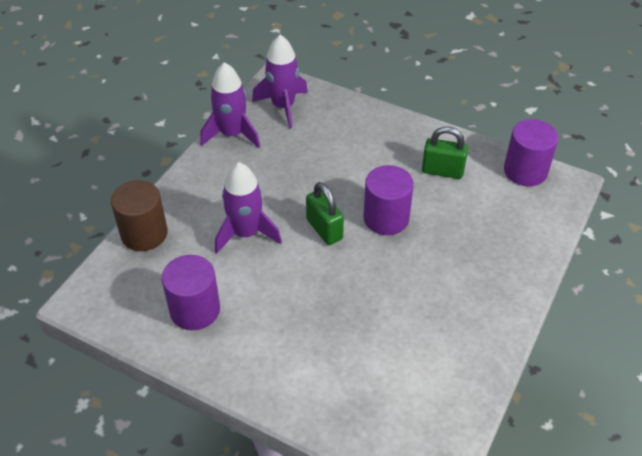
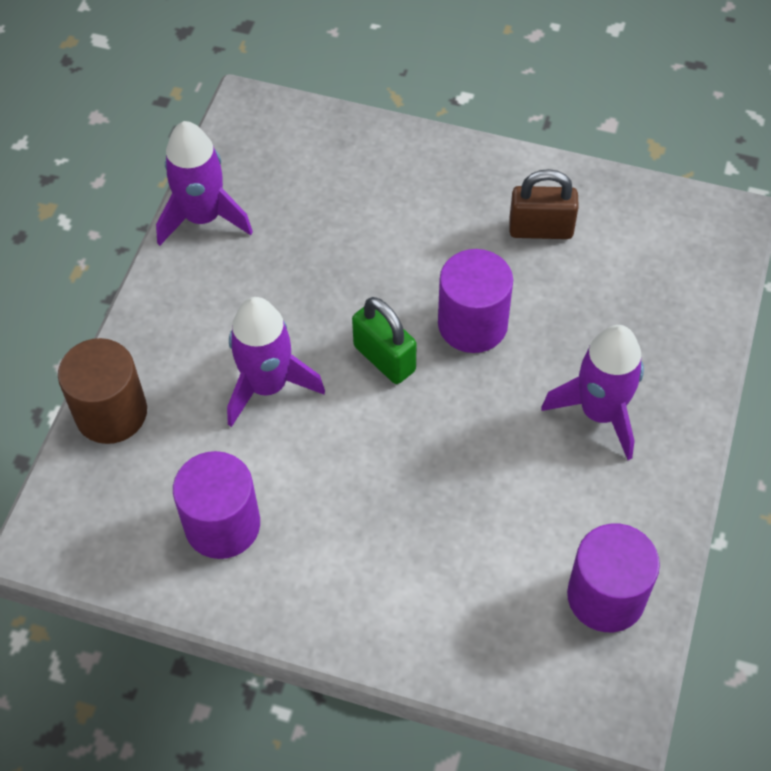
camera: 10 degrees left, 10 degrees up
(283, 106) = (271, 154): purple rocket -> purple rocket (600, 412)
(442, 171) = (541, 229): green padlock -> brown padlock
(525, 171) = (664, 209): purple cylinder -> purple cylinder (606, 596)

